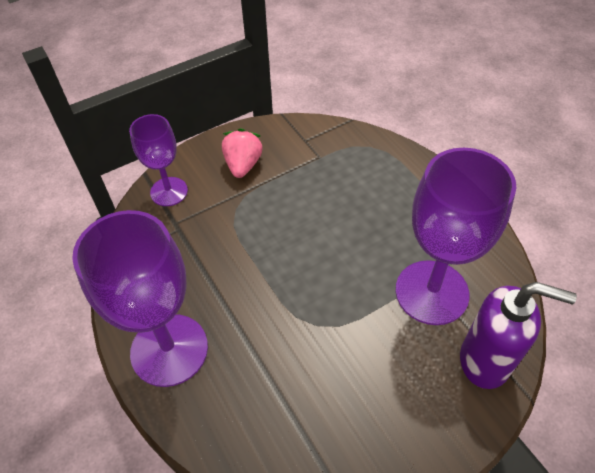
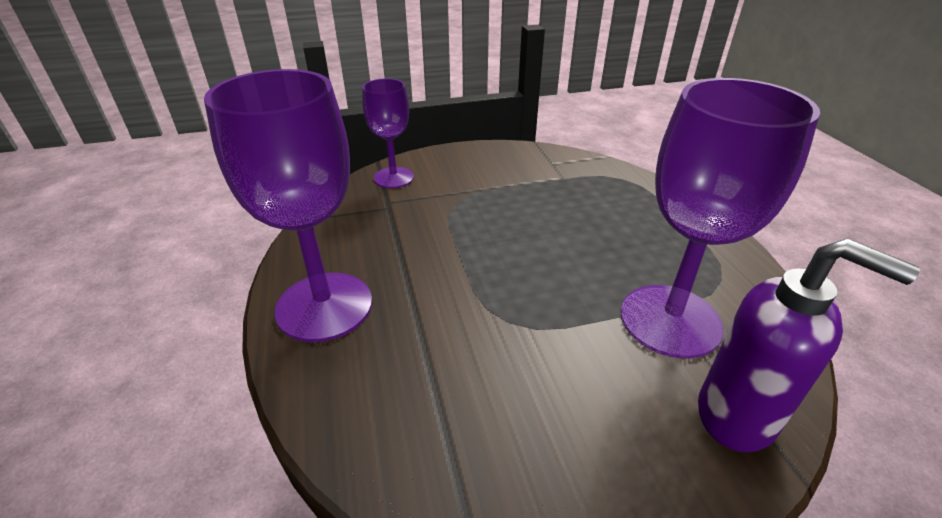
camera: 15 degrees right, 15 degrees down
(243, 165) = (478, 171): pink strawberry -> none

